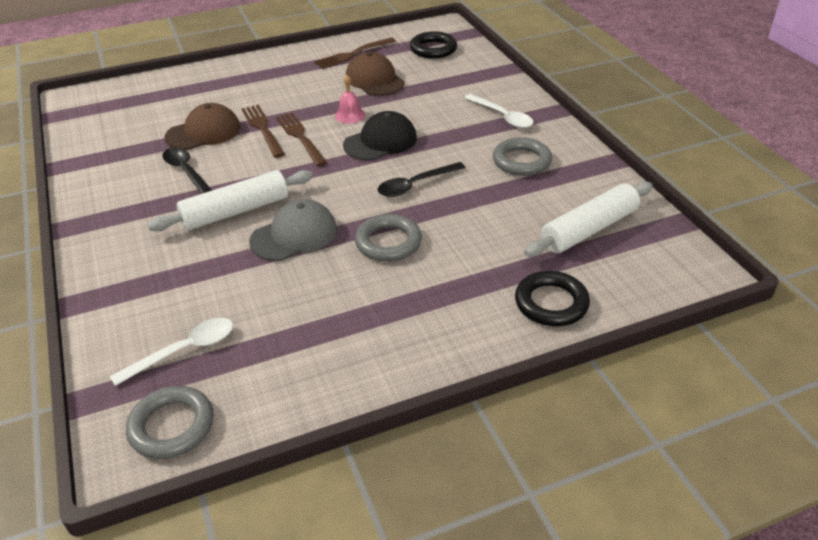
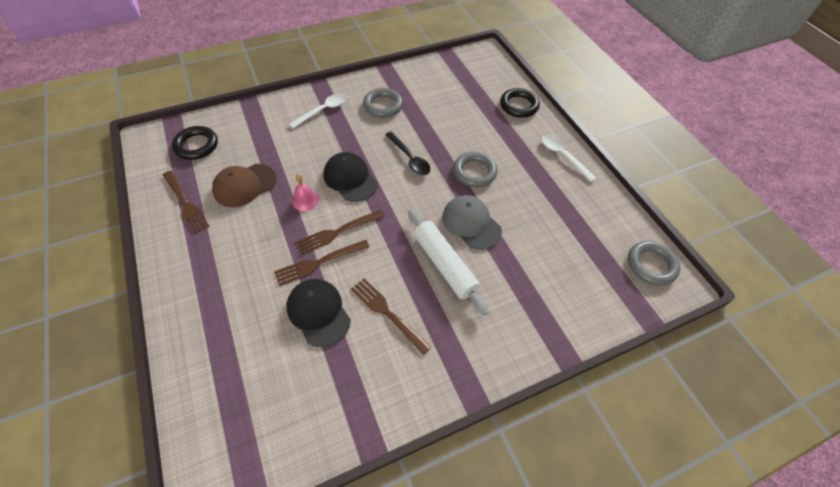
camera: 95 degrees left, 15 degrees up
(184, 350) = (593, 271): white spoon -> white spoon (563, 156)
(187, 172) = (387, 313): black spoon -> brown fork
(203, 132) = (318, 312): brown cap -> black cap
(589, 229) = (455, 85): white rolling pin -> none

